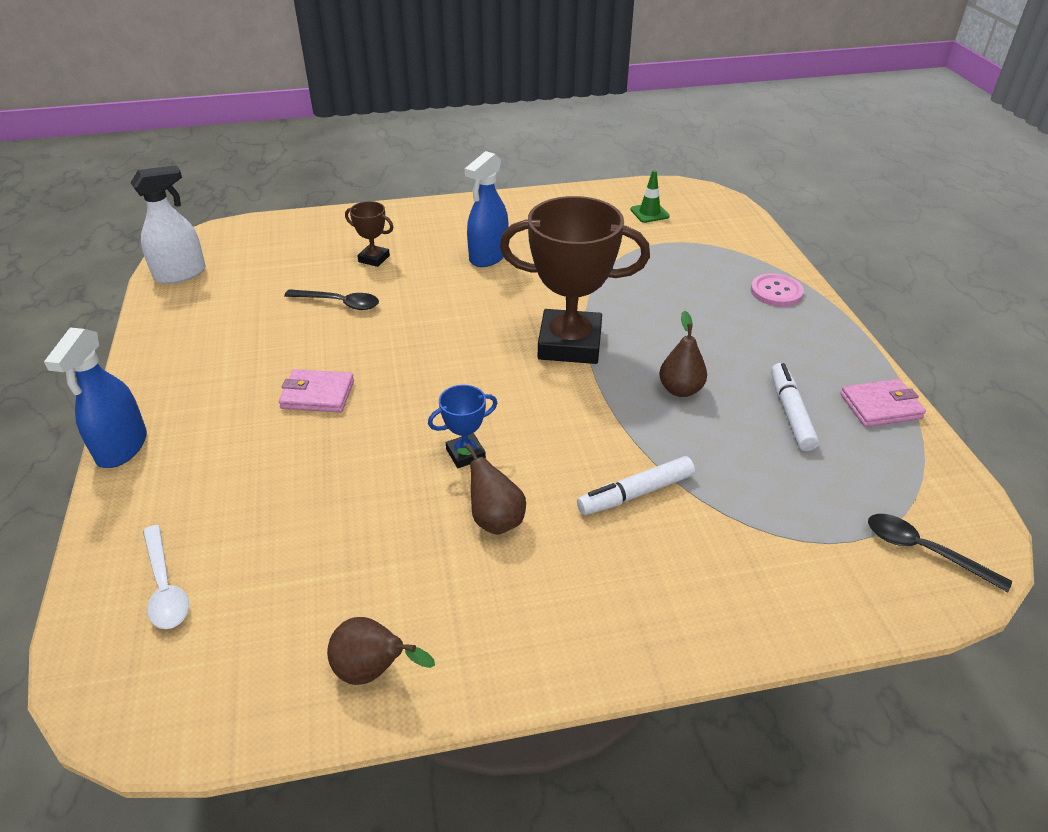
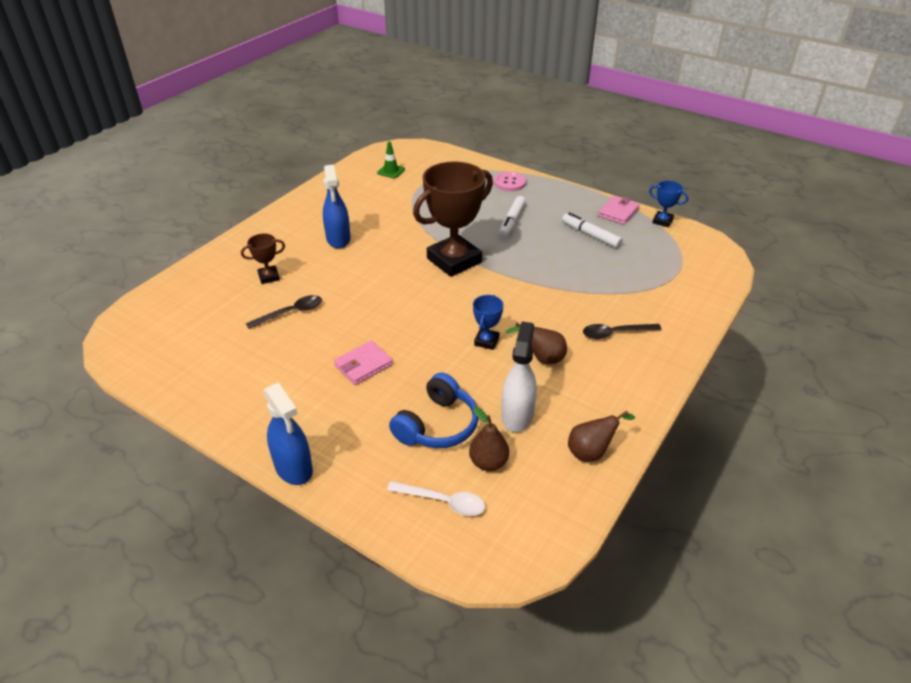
camera: 45 degrees left, 0 degrees up
(180, 274) = (143, 359): white spray bottle -> white spray bottle (517, 415)
(282, 505) = (437, 425): none -> blue headphones
(635, 493) = (582, 308): white marker -> white marker (512, 221)
(680, 390) = (534, 252): brown pear -> brown pear (488, 462)
(924, 551) = (703, 260): black spoon -> black spoon (615, 333)
(937, 456) = (662, 221): none -> blue trophy

